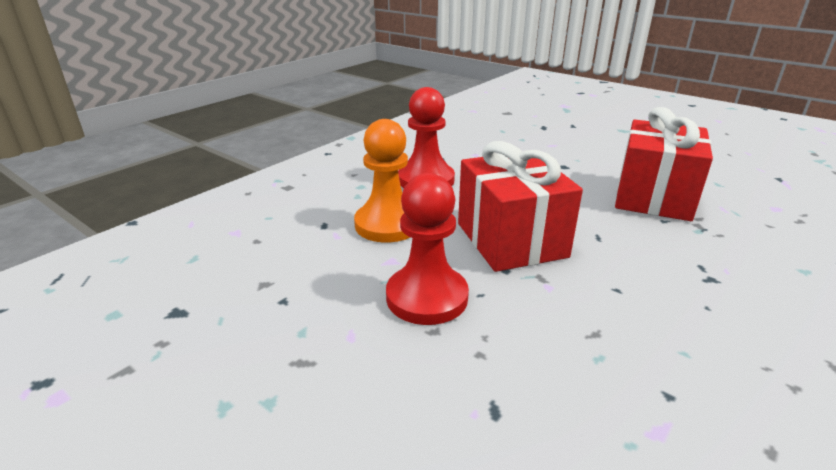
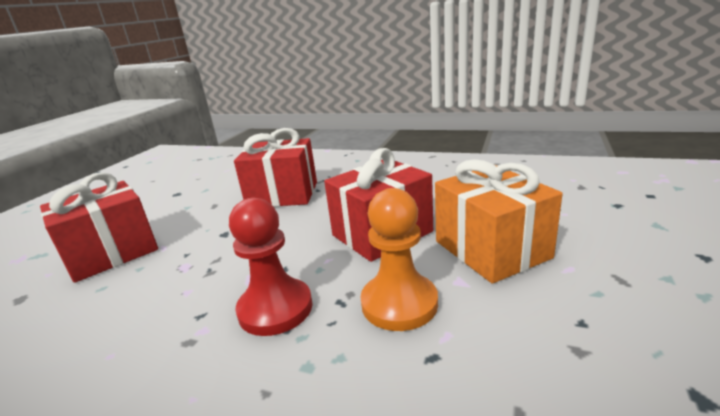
camera: 105 degrees left, 5 degrees down
(427, 297) = (491, 249): red pawn -> orange gift
(552, 129) = (112, 253): none -> red gift

